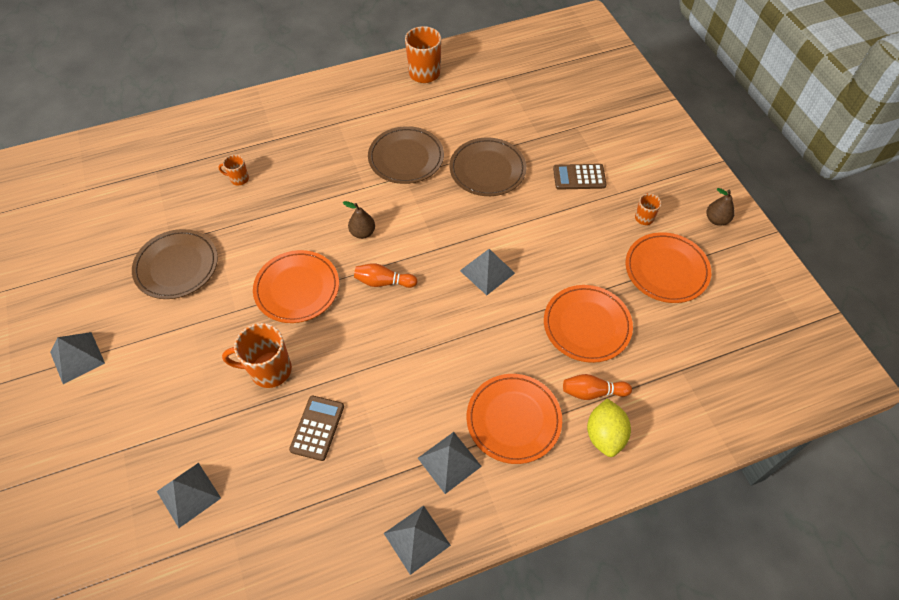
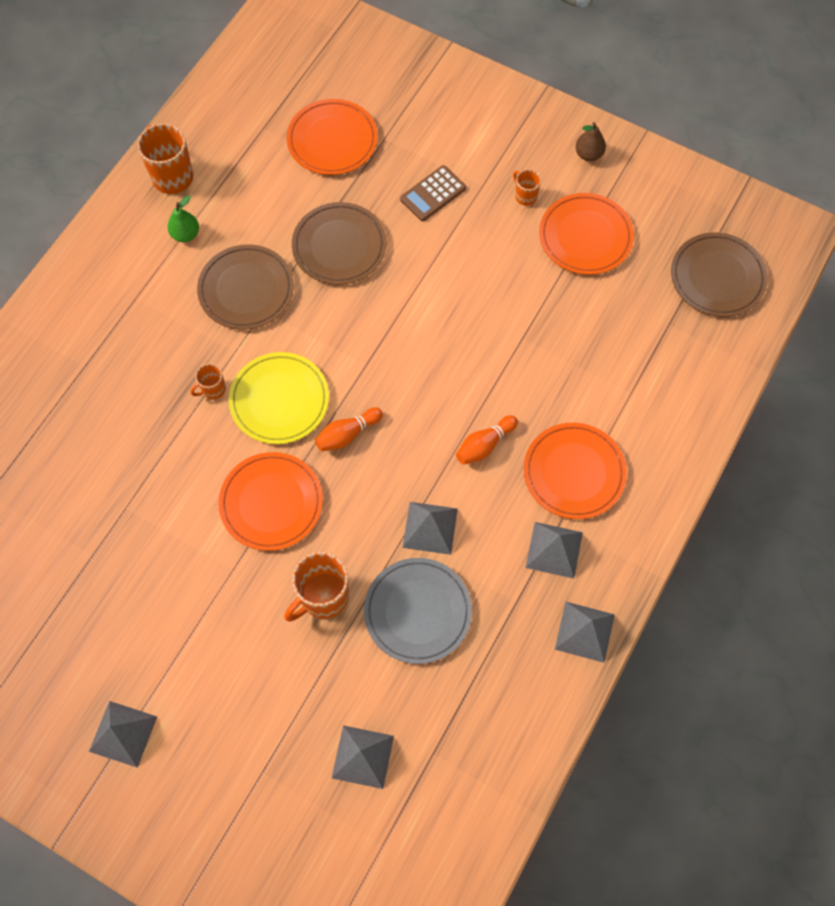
camera: 40 degrees left, 10 degrees up
(176, 266) = (126, 573): brown plate -> brown plate (717, 277)
(239, 179) = (92, 436): orange mug -> orange mug (213, 389)
(317, 428) = (417, 611): brown calculator -> grey plate
(362, 232) = (279, 400): brown pear -> yellow plate
(401, 107) = (186, 234): none -> green pear
(487, 271) = (433, 353): grey pyramid -> grey pyramid (430, 528)
(587, 325) = (562, 340): orange plate -> orange plate (332, 140)
(592, 392) = (616, 398): orange bowling pin -> orange bowling pin (484, 445)
(605, 435) = (655, 428): yellow lemon -> none

